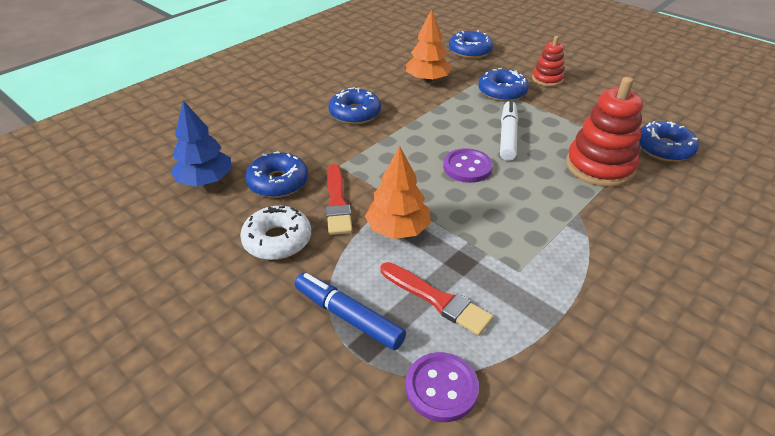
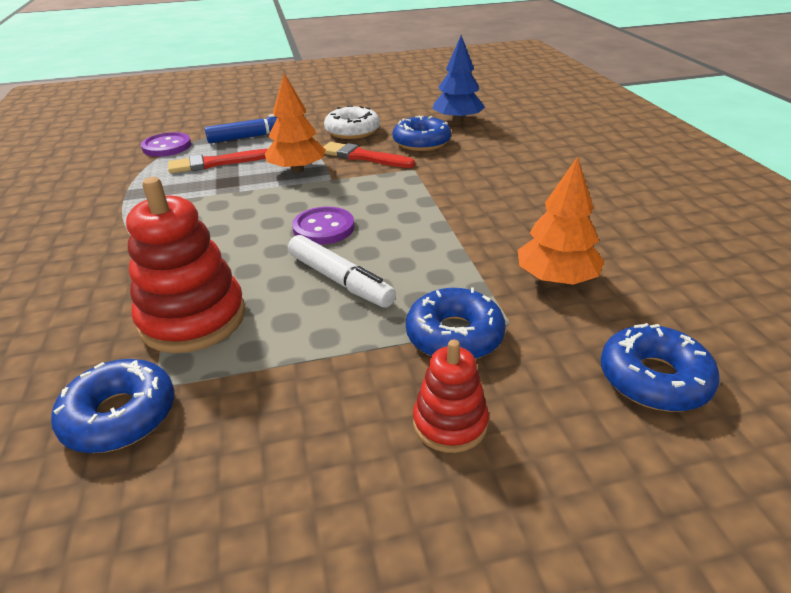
camera: 125 degrees right, 5 degrees down
(355, 113) = (505, 200): blue donut -> none

